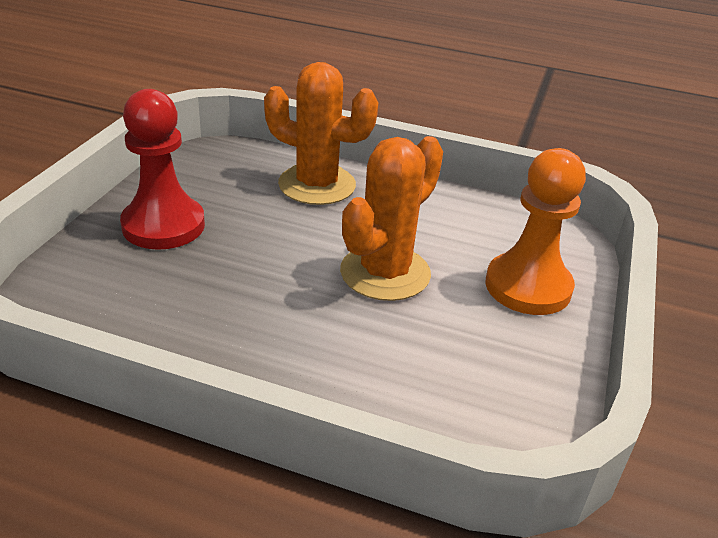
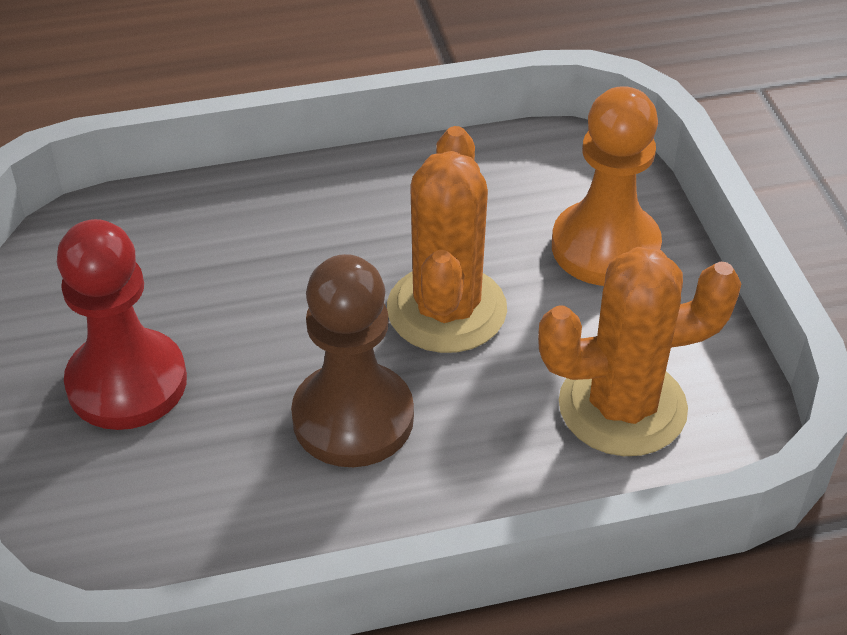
camera: 30 degrees left, 10 degrees up
(267, 301) = (353, 418): none -> brown pawn
(317, 185) = (256, 222): orange cactus -> orange cactus (622, 407)

